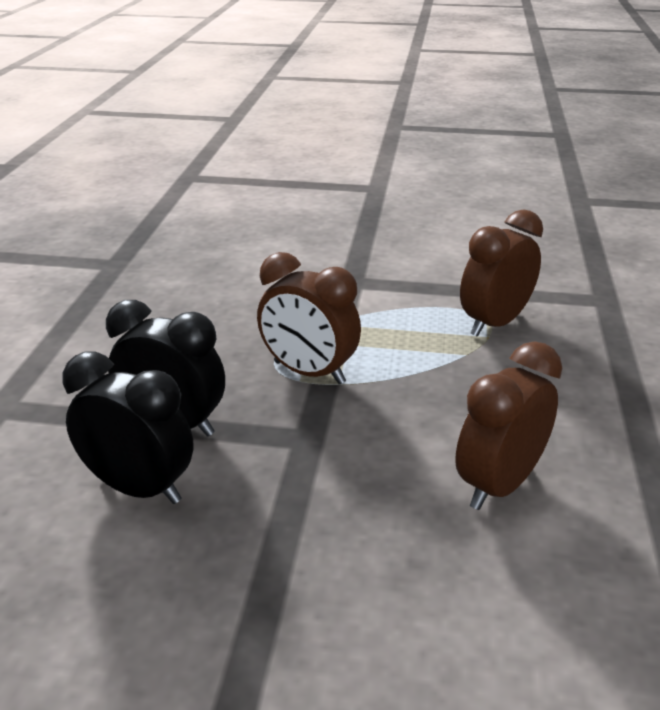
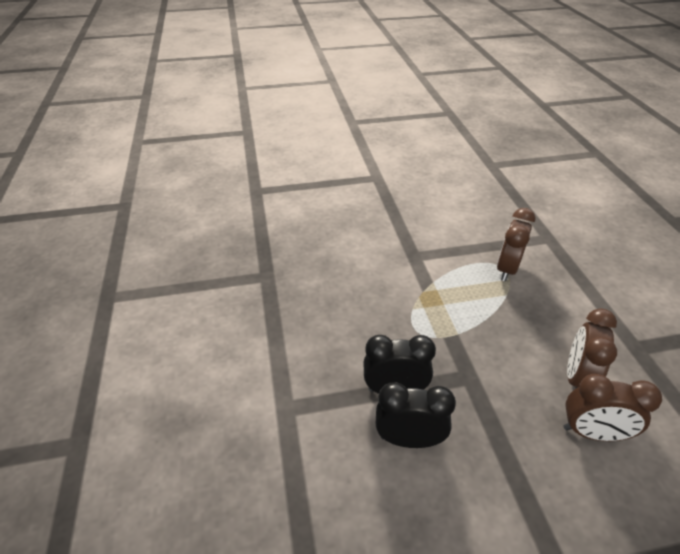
camera: 20 degrees left, 10 degrees up
(309, 372) = (438, 330): brown clock -> brown clock (592, 432)

